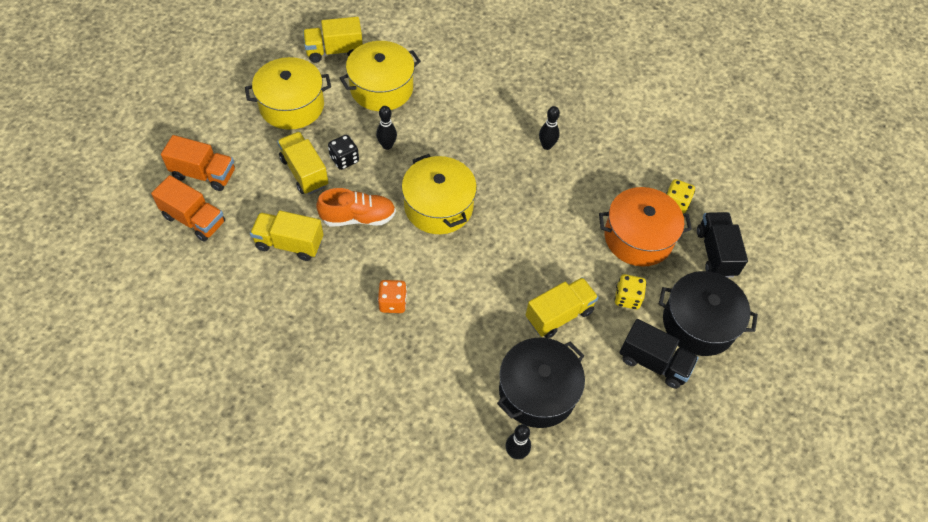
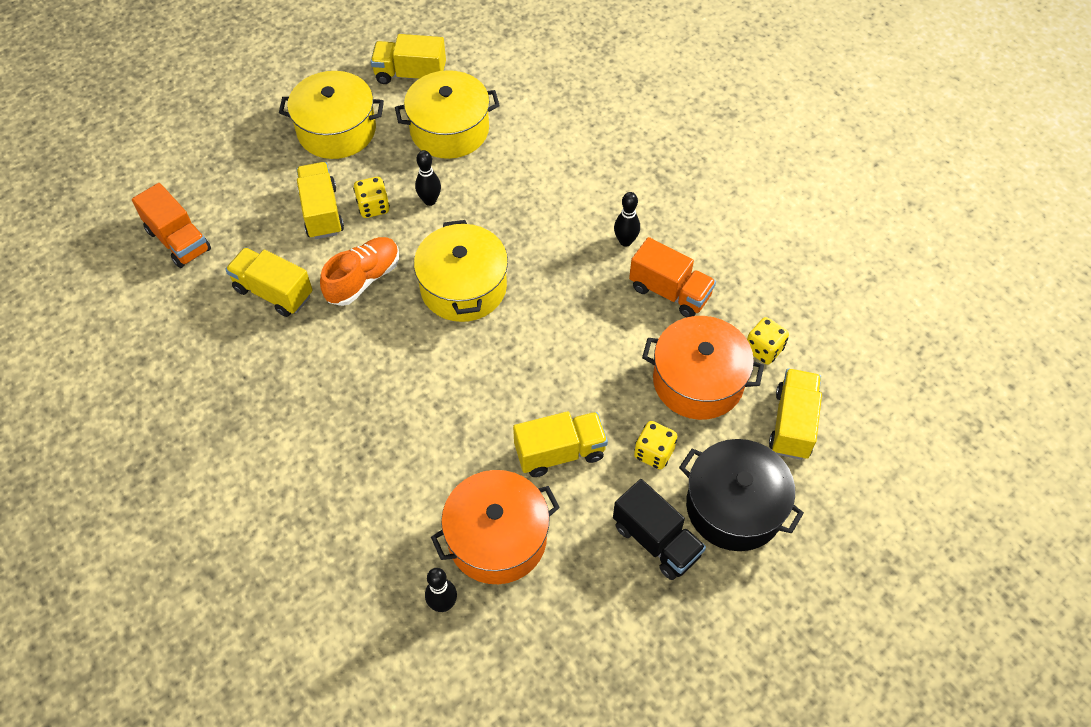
camera: 20 degrees right, 0 degrees up
(204, 174) = (208, 190): orange truck -> orange truck (670, 292)
(344, 160) = (373, 207): black dice -> yellow dice
(358, 217) = (363, 279): orange shoe -> orange shoe turned 60 degrees counterclockwise
(393, 303) = (365, 389): orange dice -> none
(537, 391) = (497, 538): black pot -> orange pot
(715, 253) = (792, 424): black truck -> yellow truck

